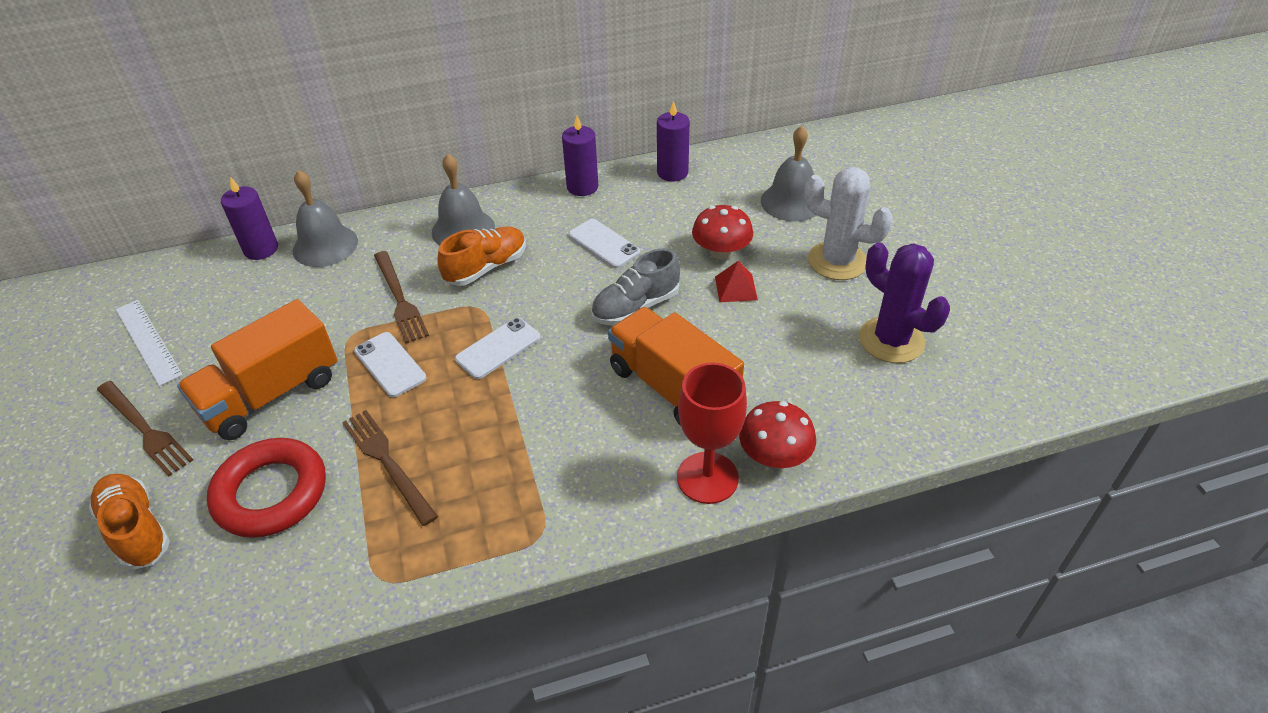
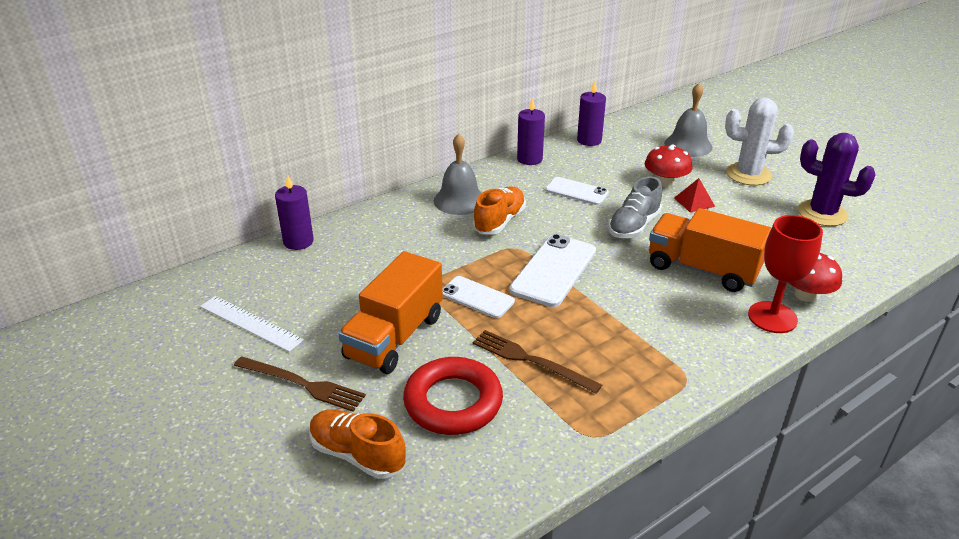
camera: 20 degrees left, 10 degrees down
(325, 245) = (353, 230): grey bell -> none
(400, 299) = (447, 253): brown fork -> none
(498, 348) = (553, 270): white phone -> white phone, size x1.59

